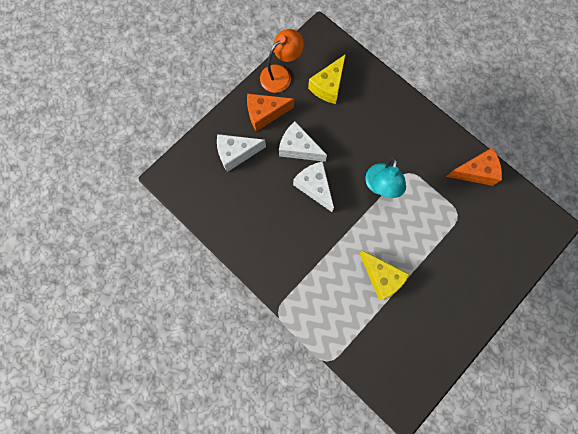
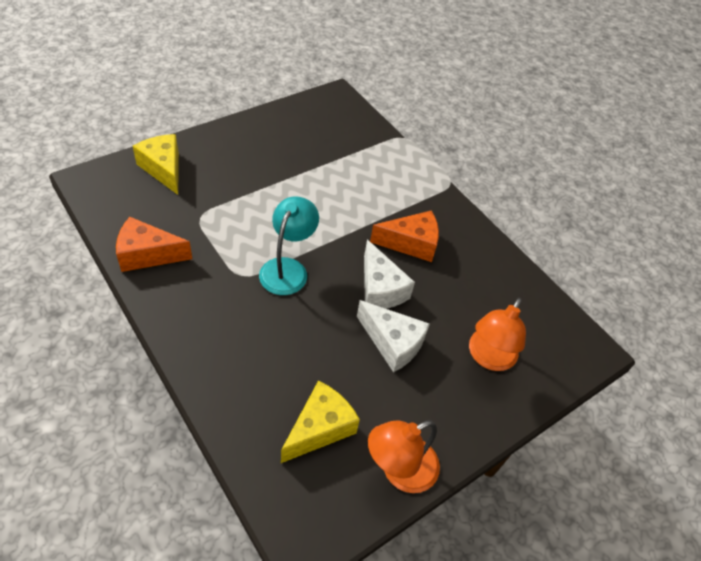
camera: 175 degrees left, 25 degrees down
(236, 153) = (488, 358): white cheese -> orange lamp
(265, 114) = (437, 407): orange cheese -> orange cheese (411, 243)
(381, 277) = (322, 183): yellow cheese -> yellow cheese (163, 169)

